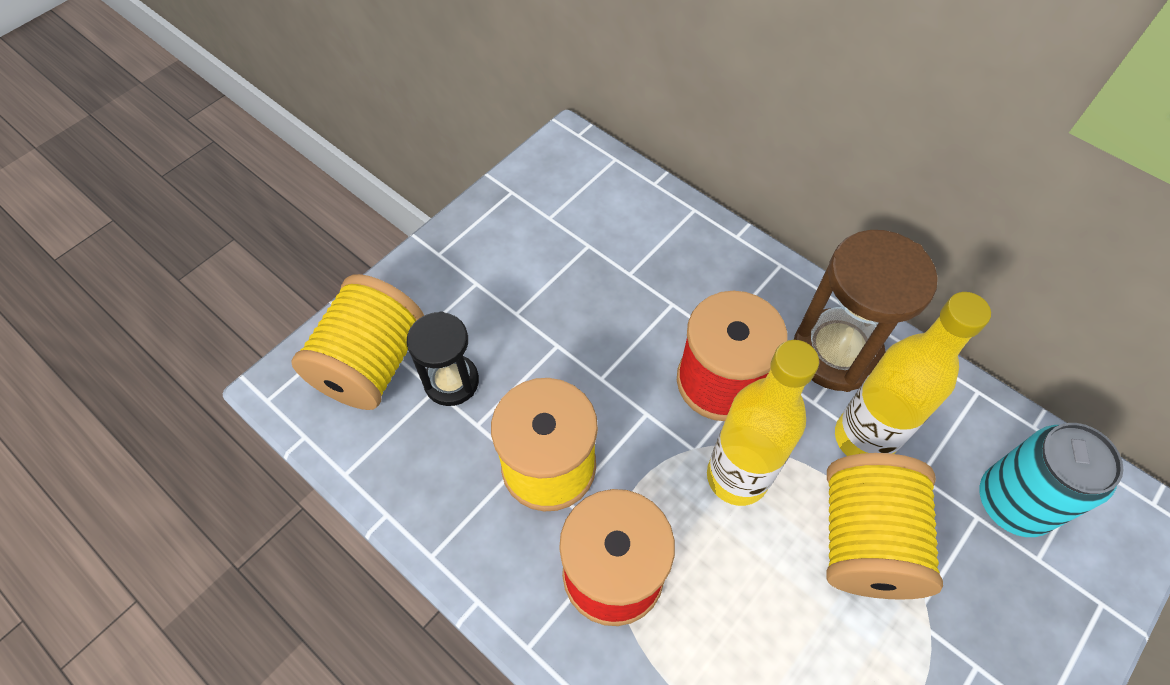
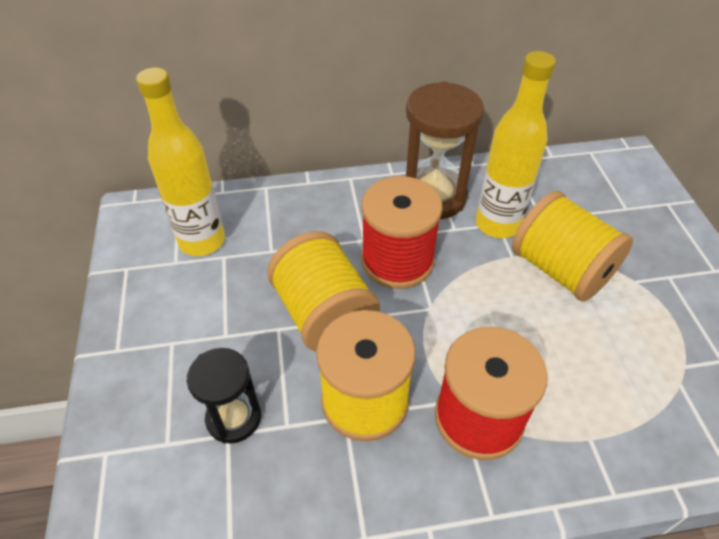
camera: 50 degrees left, 10 degrees down
(371, 363) = (154, 467): yellow spool -> yellow spool (324, 314)
(737, 477) = (469, 300): yellow bottle -> yellow bottle (202, 241)
(1013, 502) = (587, 194): turquoise can -> none

